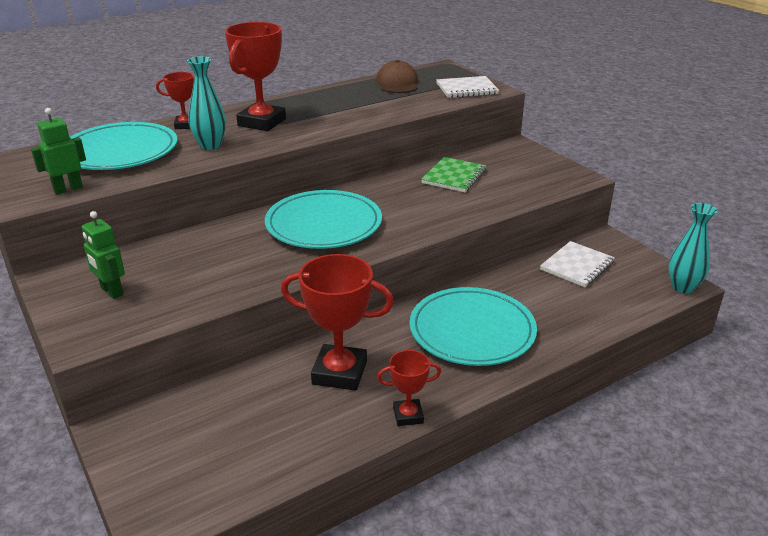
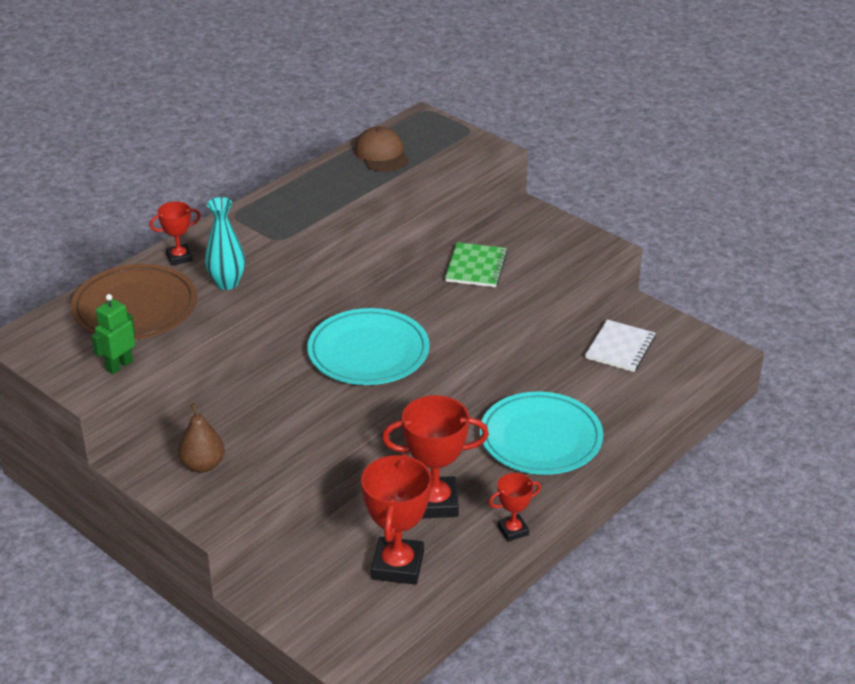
camera: 15 degrees left, 5 degrees up
(111, 291) = (203, 465): green robot -> brown pear
(120, 152) = (135, 307): turquoise plate -> brown plate
(262, 122) = (262, 240): red trophy -> red trophy (397, 566)
(467, 89) = (463, 153): white notebook -> none
(683, 287) = (725, 356): turquoise vase -> none

